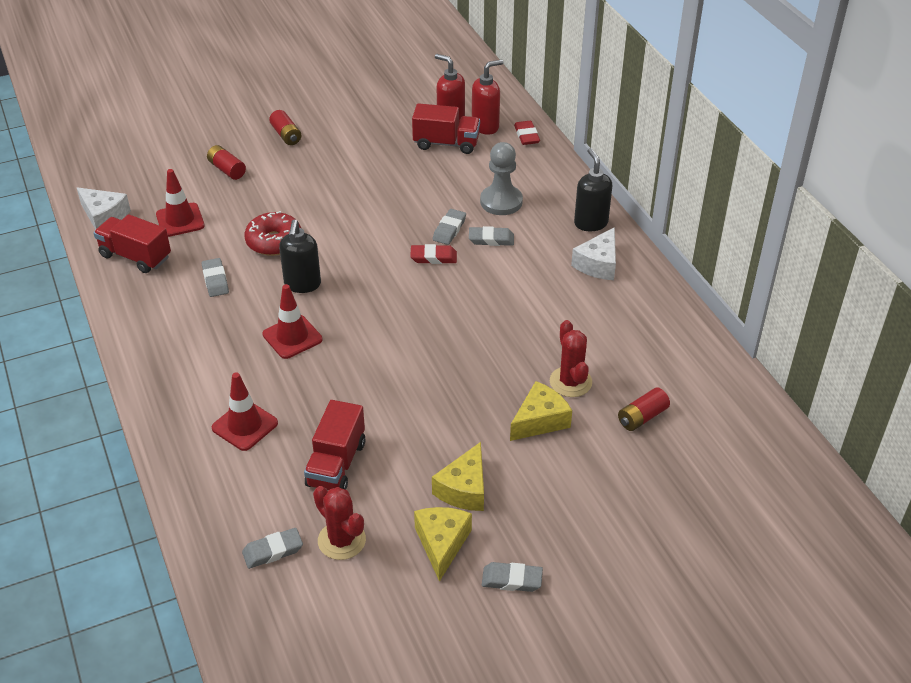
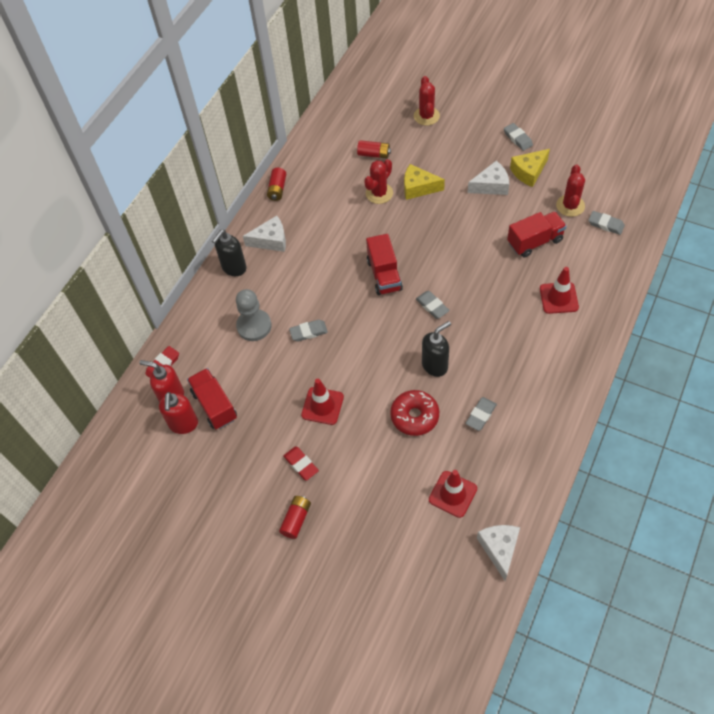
camera: 125 degrees left, 15 degrees up
(135, 256) = (511, 484): red truck -> red truck (384, 275)
(227, 169) = (373, 520): red battery -> red battery (277, 189)
(292, 337) = (479, 332): red traffic cone -> red traffic cone (322, 406)
(433, 257) = (343, 320): red eraser -> red eraser (301, 464)
(464, 489) = (491, 185): yellow cheese -> white cheese
(491, 239) = (297, 304): grey eraser -> grey eraser (432, 306)
(660, 514) = (426, 116): none -> red cactus

